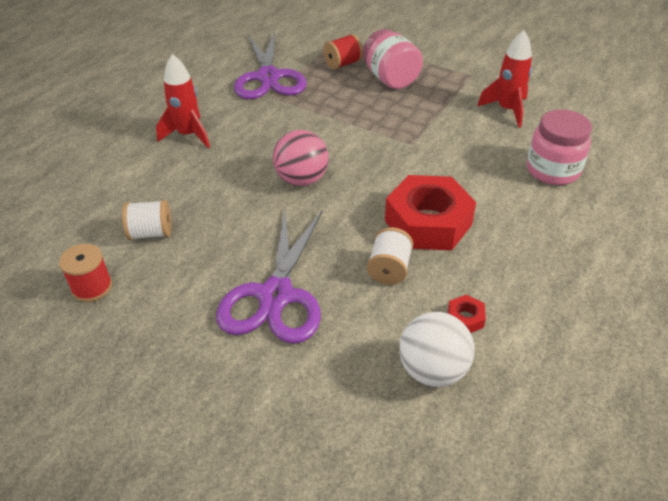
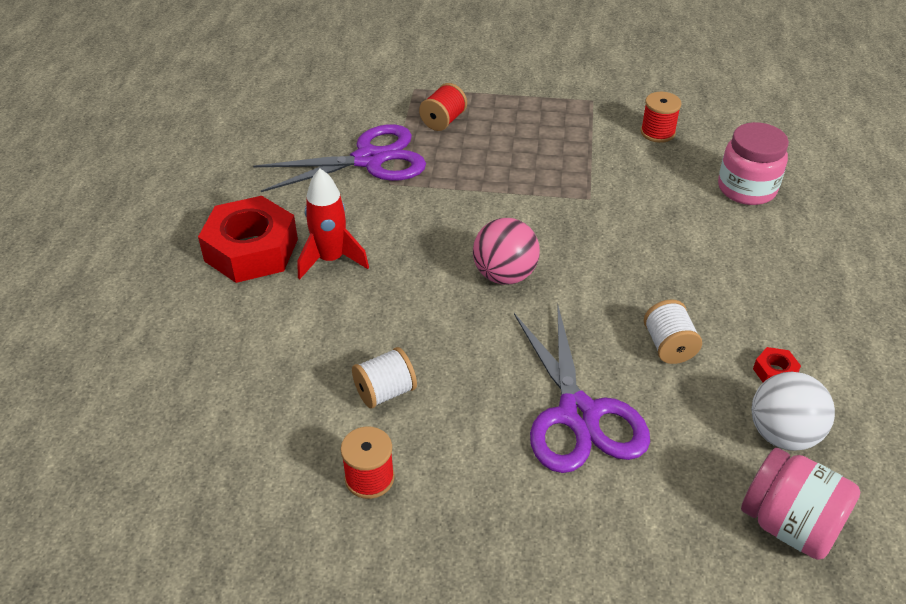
camera: 25 degrees left, 0 degrees up
(268, 77) = (369, 160): purple scissors -> purple scissors turned 75 degrees counterclockwise
(391, 79) = (511, 126): pink jar -> pink jar (789, 525)
(428, 222) = (669, 283): red nut -> red nut (251, 250)
(507, 110) = (657, 132): red rocket -> red spool

